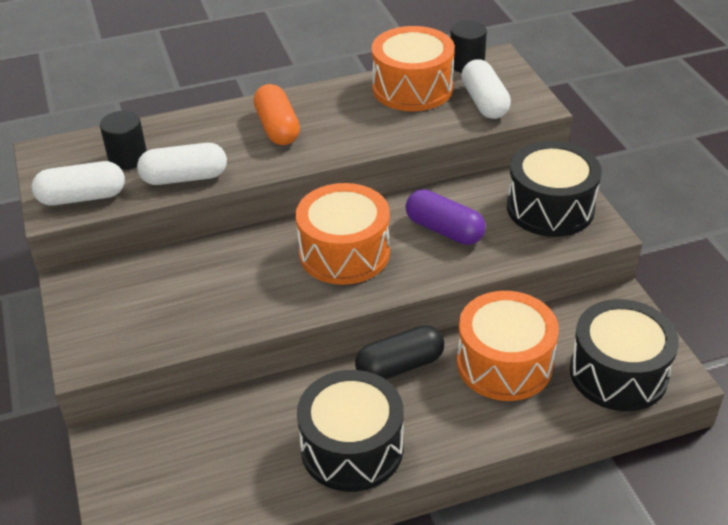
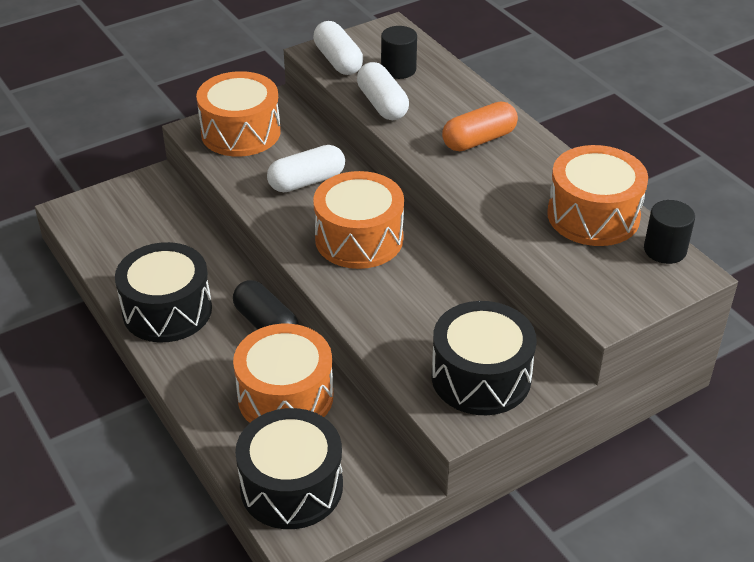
camera: 75 degrees right, 0 degrees up
(115, 321) = (240, 132): none -> orange drum
(444, 230) = (414, 300): purple capsule -> none
(484, 102) = (592, 272): white capsule -> white capsule (307, 181)

